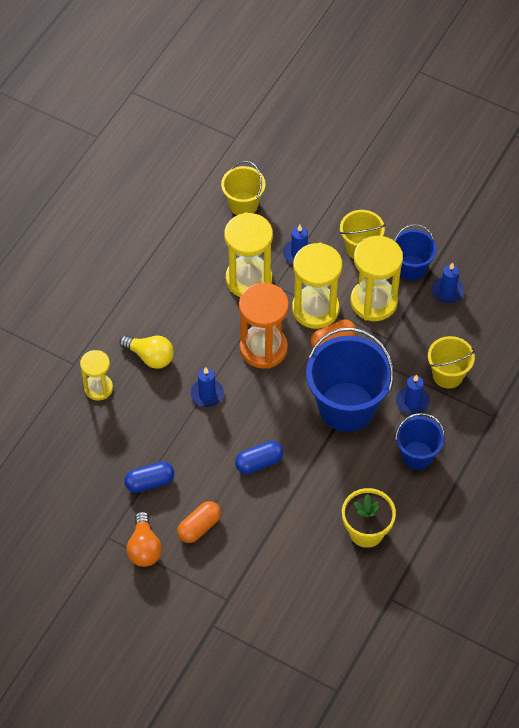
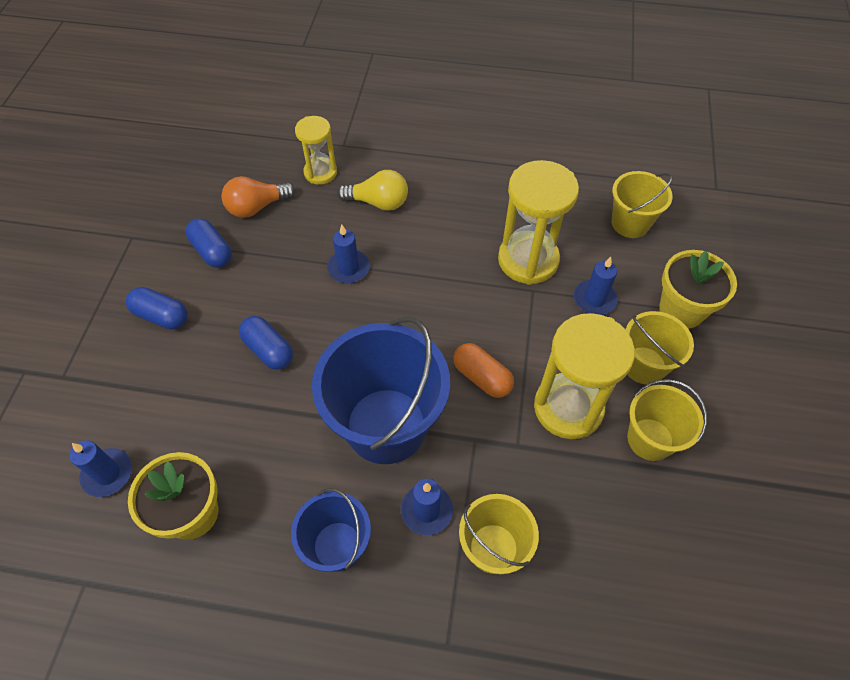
camera: 70 degrees right, 0 degrees up
(144, 548) = (123, 272): orange light bulb -> orange light bulb (257, 207)
(150, 357) = (378, 202): yellow light bulb -> yellow light bulb turned 90 degrees counterclockwise
(199, 527) = (161, 316): orange capsule -> blue capsule
(263, 348) = (436, 304): orange hourglass -> none
(315, 309) = (521, 342): yellow hourglass -> none
(328, 208) = (681, 310): none -> yellow flower pot
(411, 268) = (650, 439): blue bucket -> yellow bucket
(447, 291) = (638, 502): blue candle -> blue candle (107, 474)

